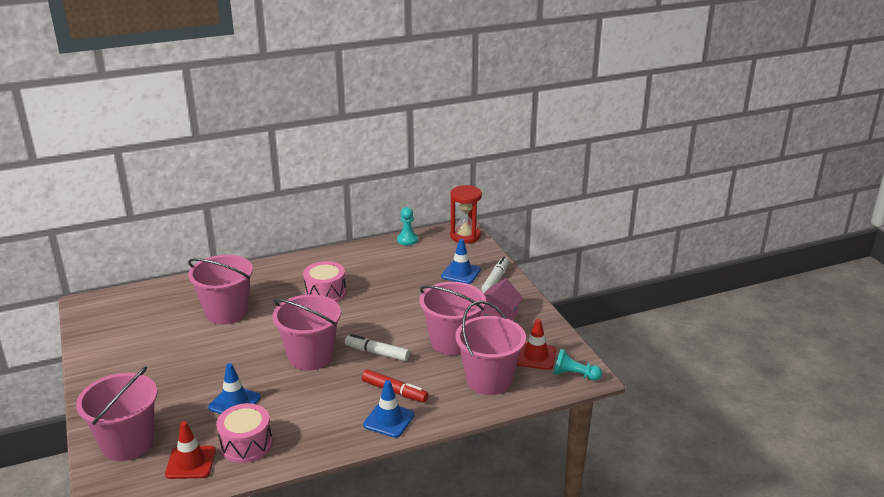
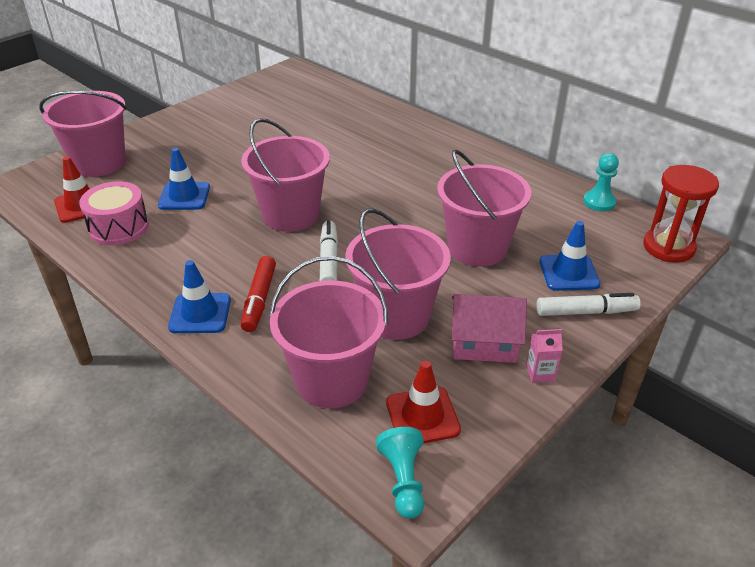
camera: 65 degrees right, 10 degrees up
(226, 312) = (333, 138): pink bucket -> pink bucket (477, 248)
(325, 293) = (420, 183): pink drum -> none
(529, 310) = (540, 373): none -> pink carton

